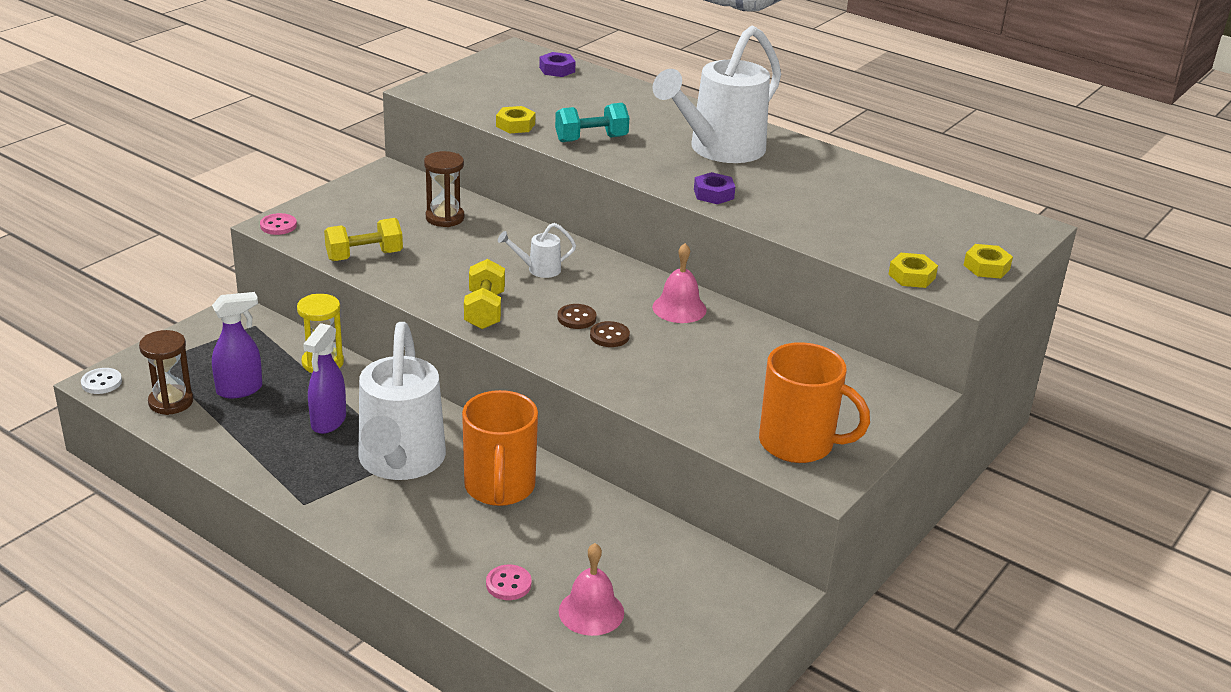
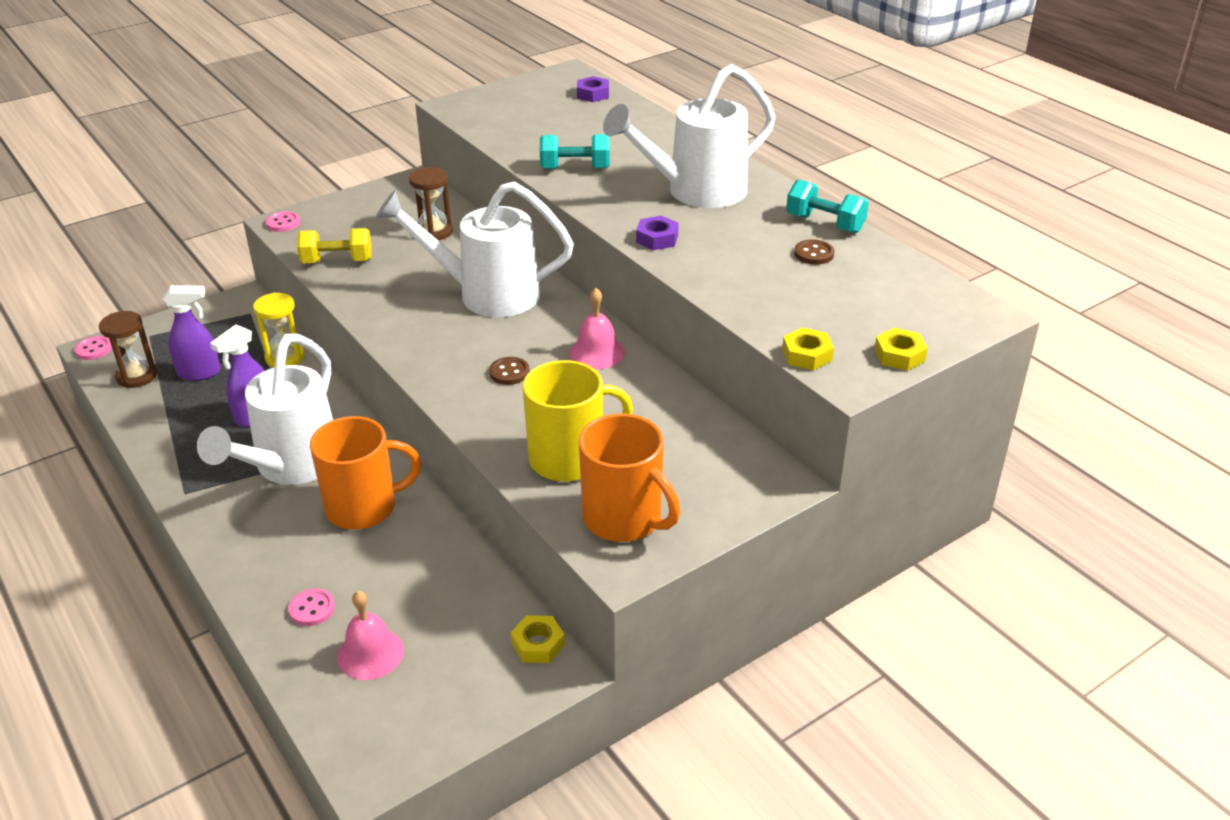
camera: 20 degrees right, 5 degrees up
(101, 382) = (94, 349): white button -> pink button
(484, 311) = (409, 330): yellow dumbbell -> none
(499, 488) = (364, 507): orange mug -> orange mug turned 120 degrees counterclockwise
(515, 125) = (512, 147): yellow nut -> yellow nut (538, 644)
(539, 269) = (487, 294): white watering can -> white watering can, size x2.45
(576, 318) = (490, 349): brown button -> brown button (814, 254)
(716, 402) = (569, 459): none -> yellow mug
(851, 166) = (825, 223): none -> turquoise dumbbell

